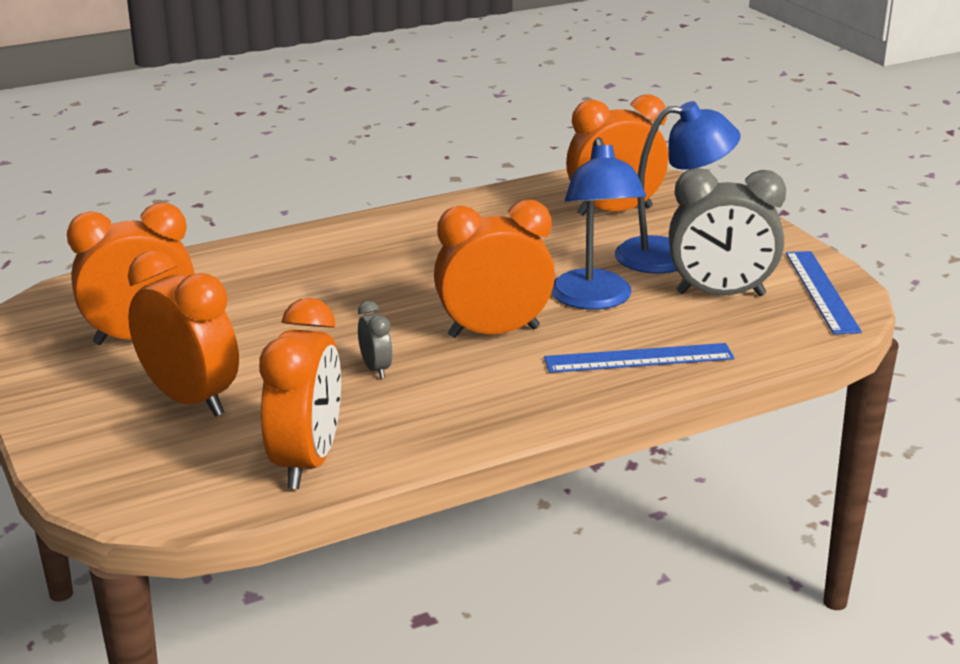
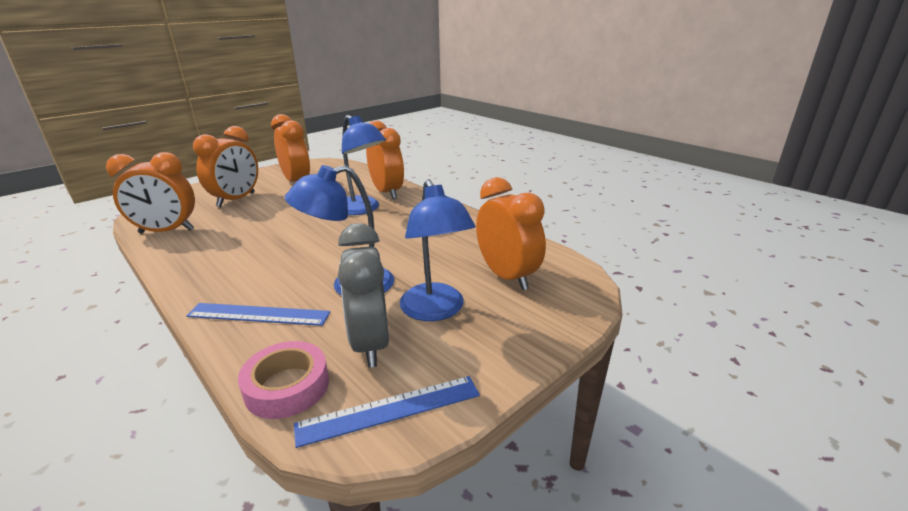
camera: 75 degrees right, 0 degrees up
(343, 280) = (362, 209): none -> blue lamp
(376, 369) = (258, 232): grey clock -> none
(493, 332) = (300, 257): orange clock -> orange clock (387, 192)
(638, 358) = (259, 314): blue ruler -> blue ruler turned 60 degrees counterclockwise
(780, 338) = (287, 386): none -> pink tape

